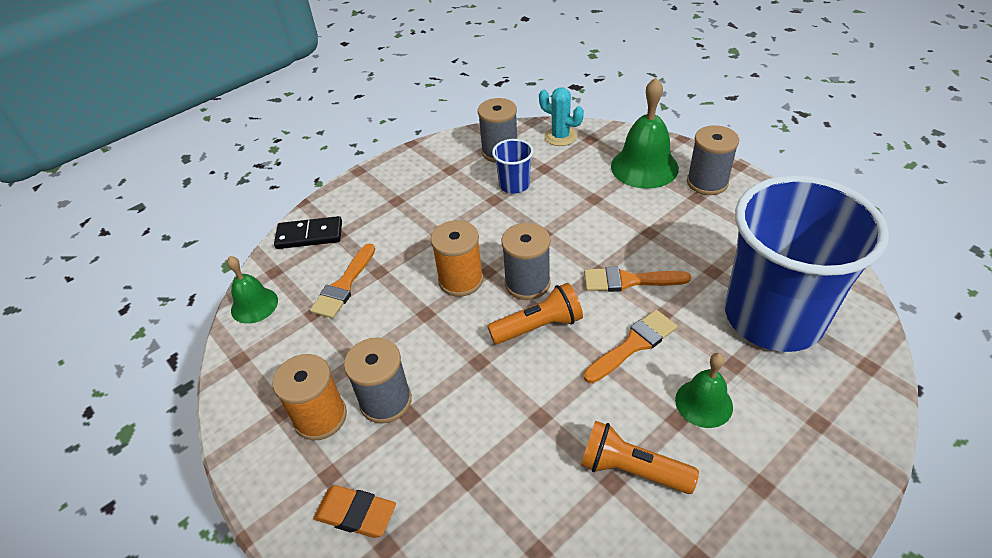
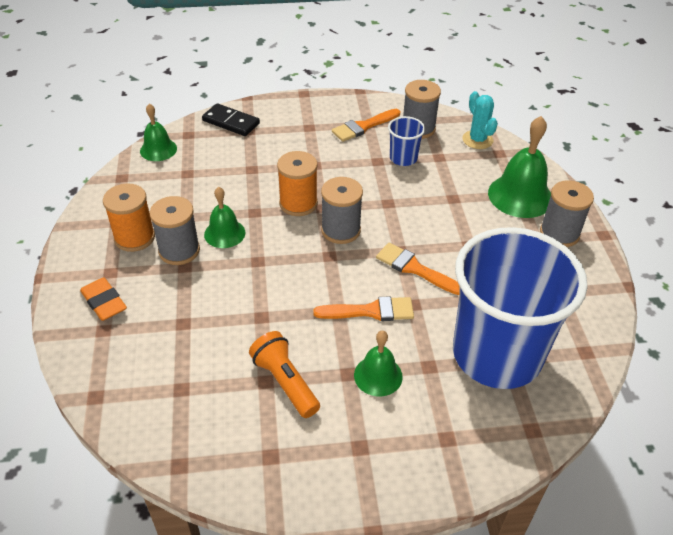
camera: 30 degrees right, 0 degrees up
(344, 285) = (221, 166): orange brush -> orange brush (363, 126)
(416, 353) = (224, 233): none -> green bell
(538, 326) = (318, 262): orange flashlight -> none

